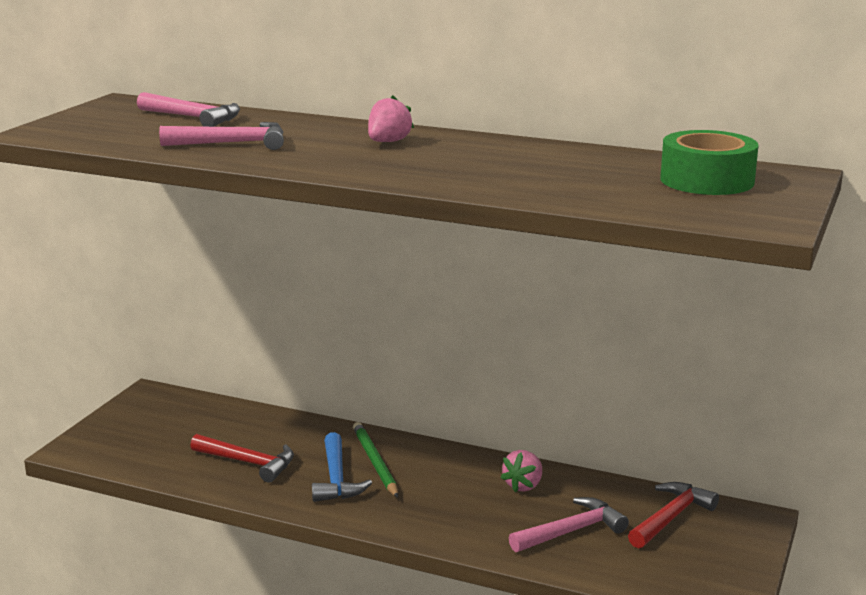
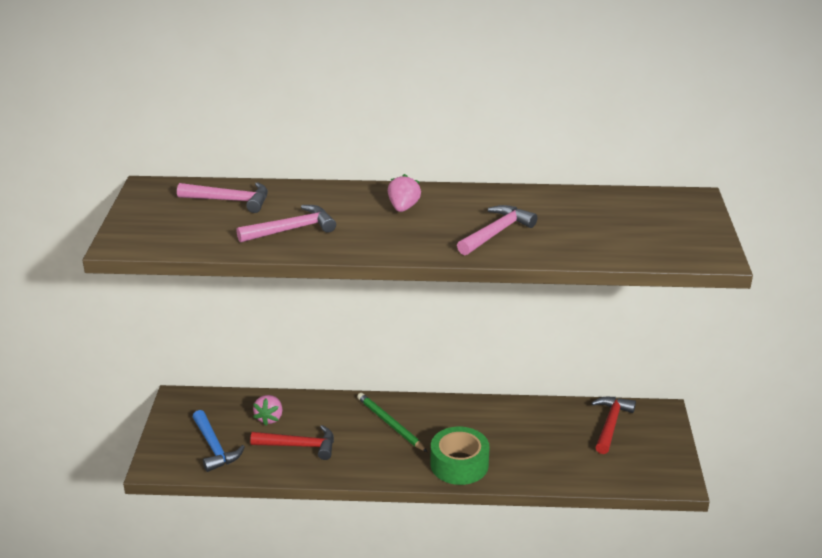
camera: 20 degrees left, 10 degrees up
(336, 478) = (372, 445): blue hammer -> blue hammer (214, 447)
(523, 485) = (503, 420): pink strawberry -> pink strawberry (269, 418)
(571, 531) = (554, 451): pink hammer -> pink hammer (496, 233)
(707, 180) = (646, 216): green tape -> green tape (459, 464)

